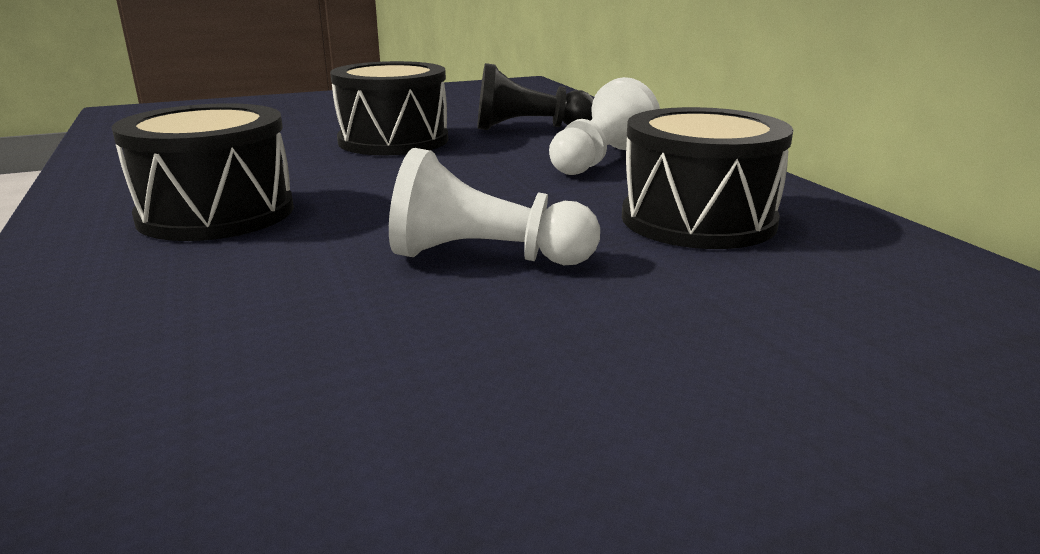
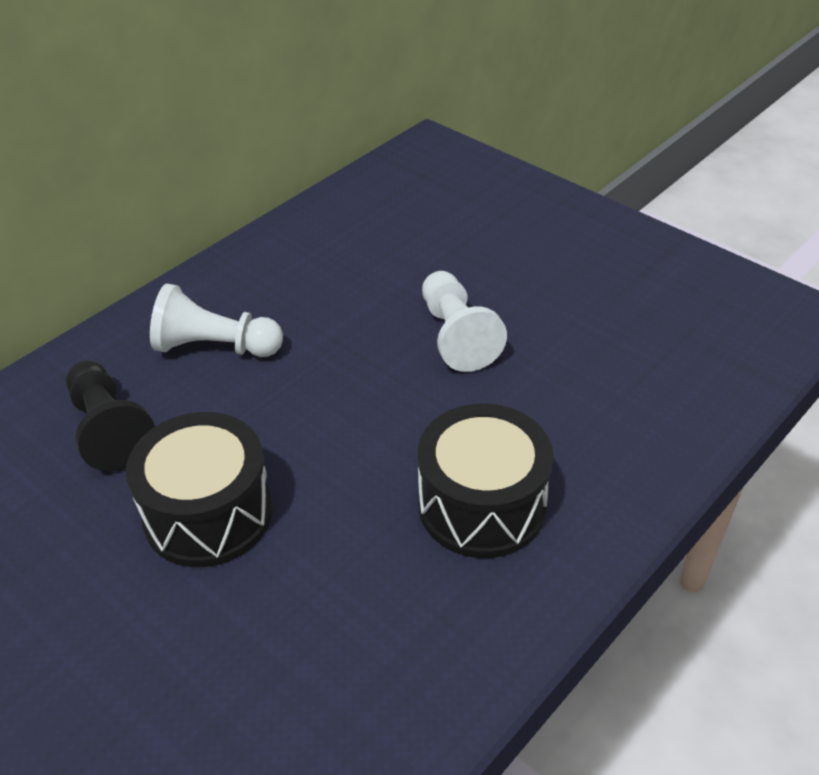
camera: 115 degrees left, 20 degrees up
(698, 219) = (337, 273): black drum -> none

